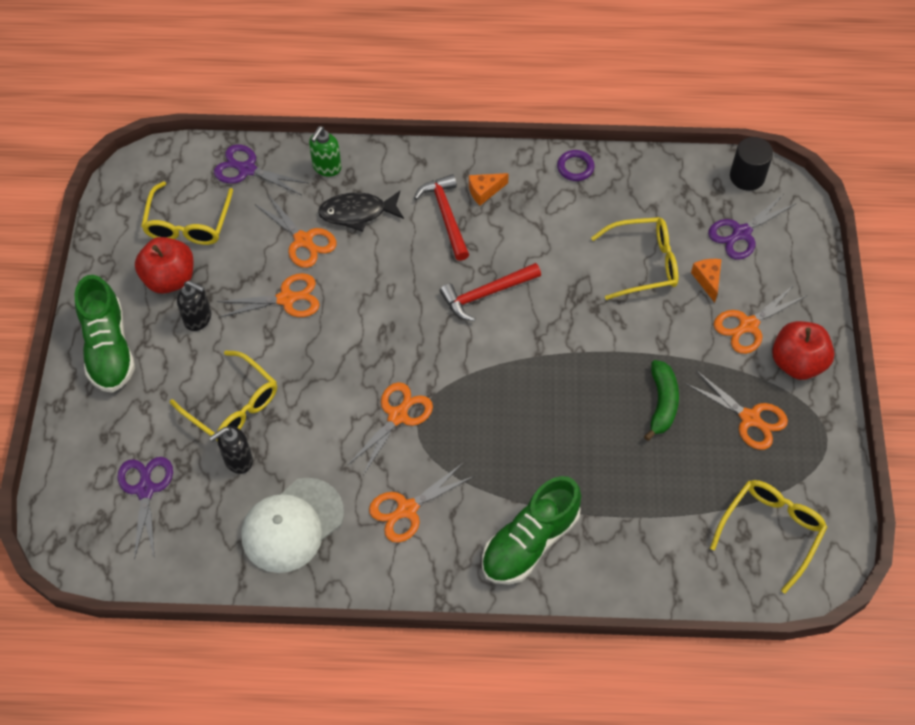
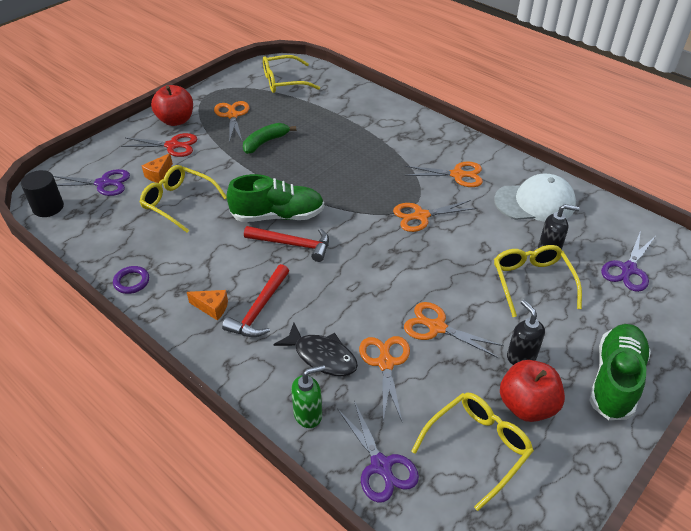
camera: 140 degrees left, 15 degrees down
(529, 542) = (403, 132): green shoe -> green shoe (278, 216)
(748, 325) = (172, 145): orange scissors -> red scissors

